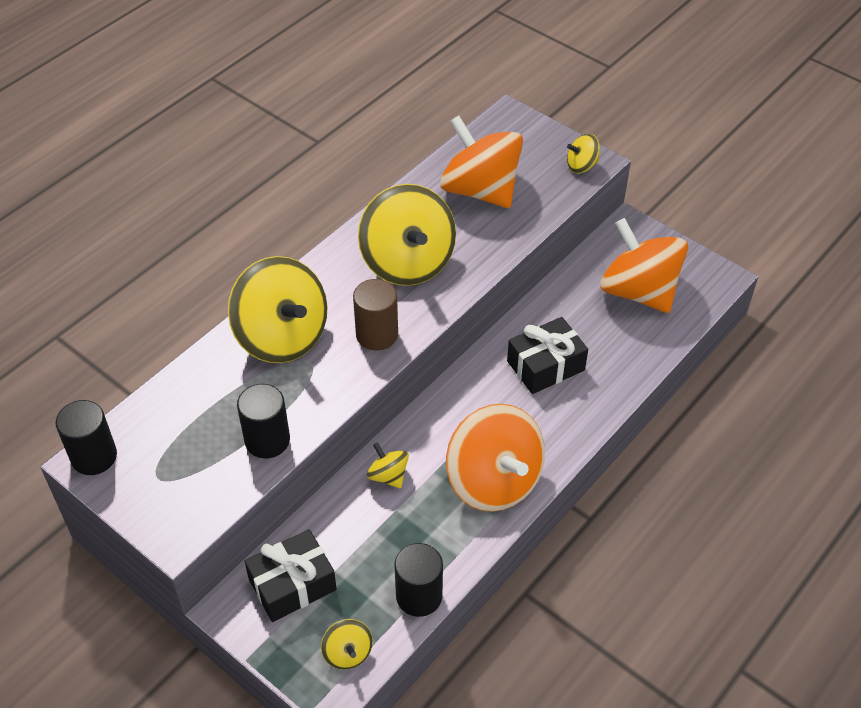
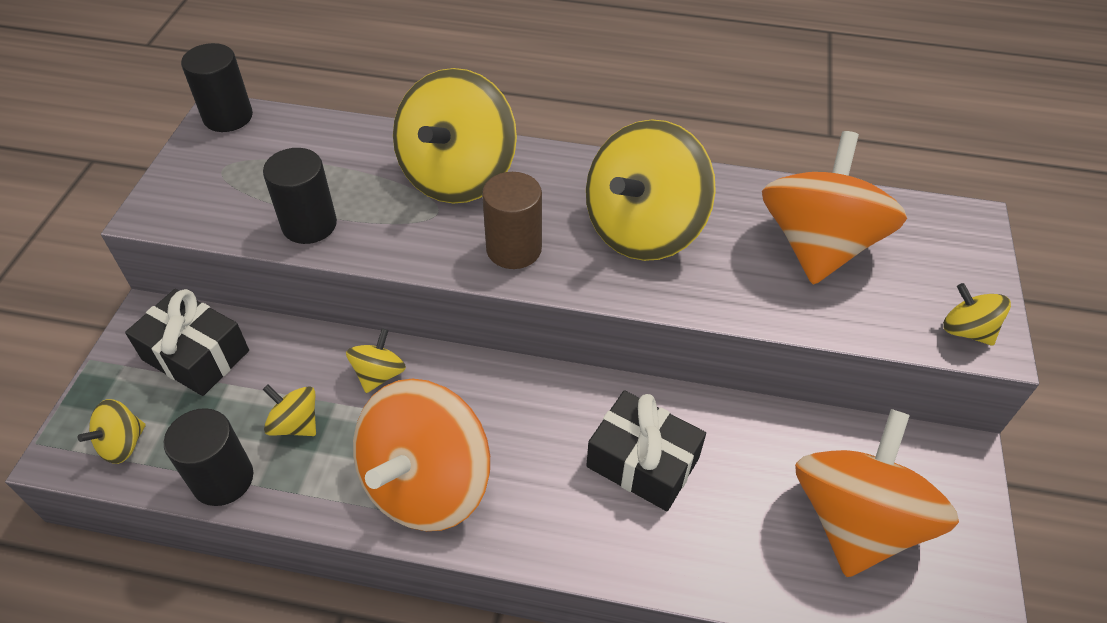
camera: 60 degrees right, 0 degrees up
(399, 539) = (295, 424): none -> yellow spinning top

